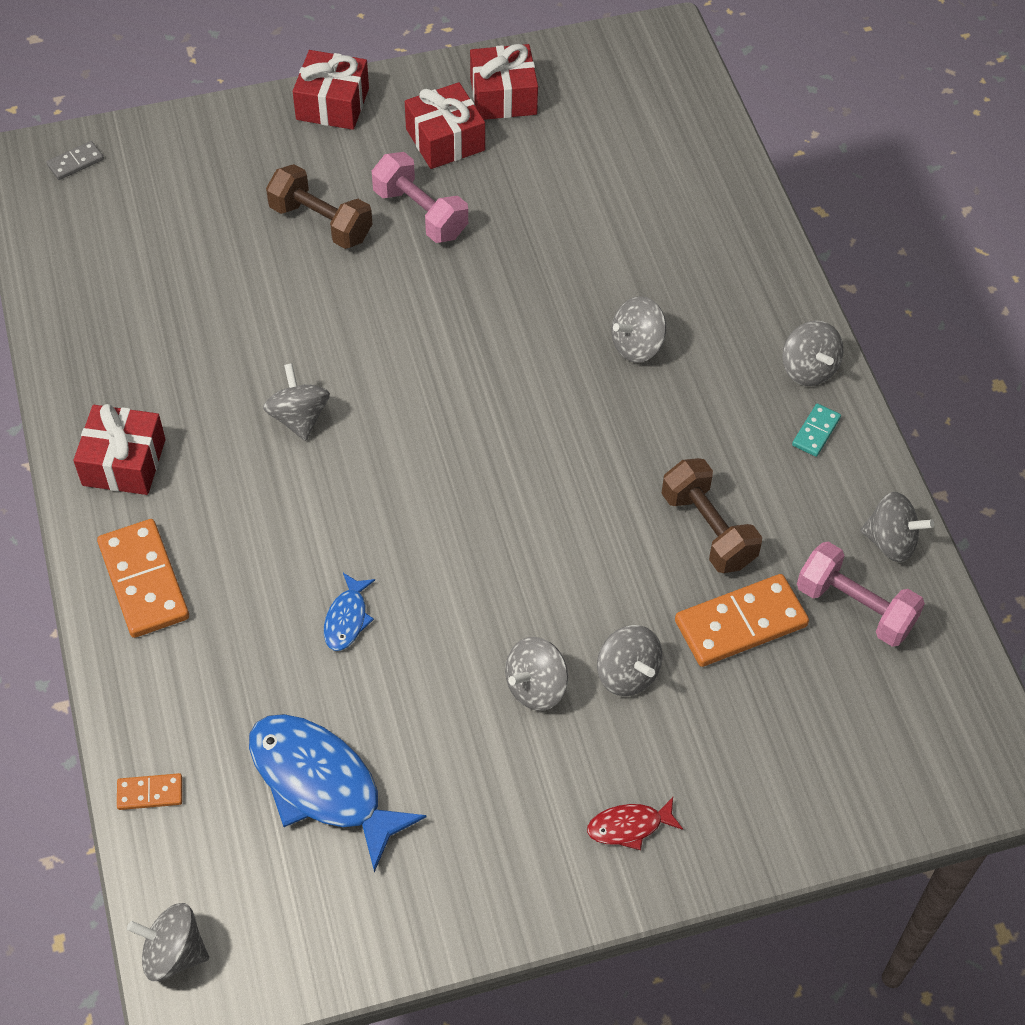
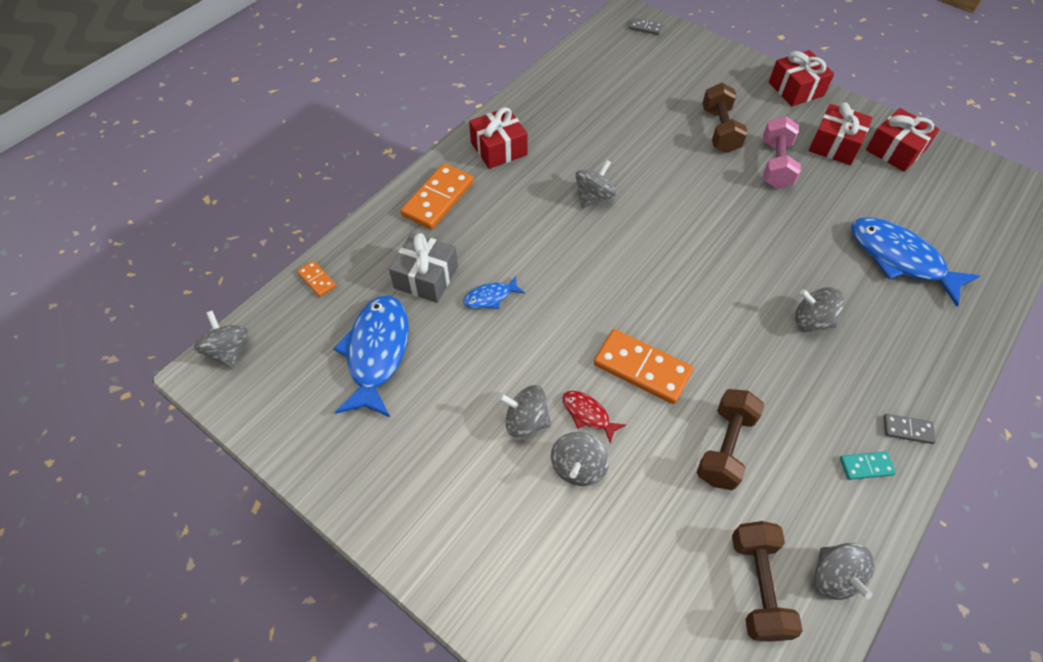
camera: 55 degrees right, 0 degrees up
(257, 668) = (426, 277): none -> grey gift
(629, 826) = (470, 541): red fish -> red fish (588, 414)
(634, 213) = (900, 259): none -> blue fish
(741, 623) = (675, 514): orange domino -> orange domino (642, 368)
(808, 369) = (907, 429): grey spinning top -> grey domino
(855, 607) = (757, 586): pink dumbbell -> brown dumbbell

